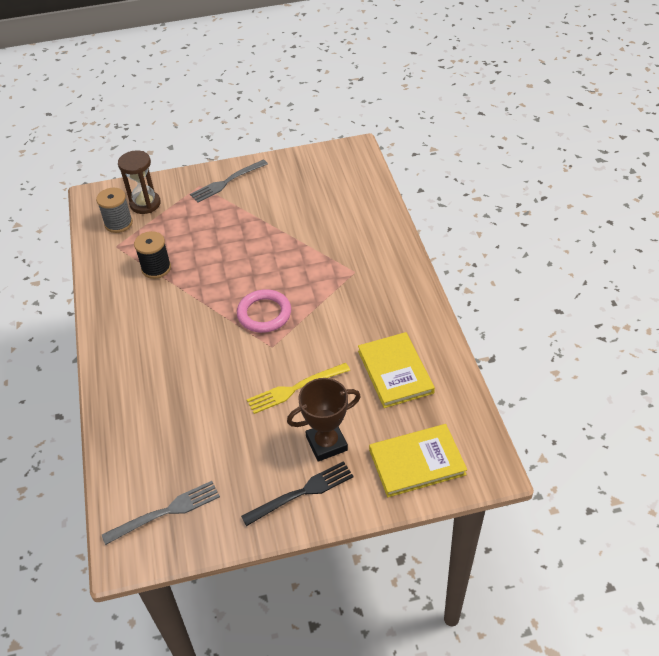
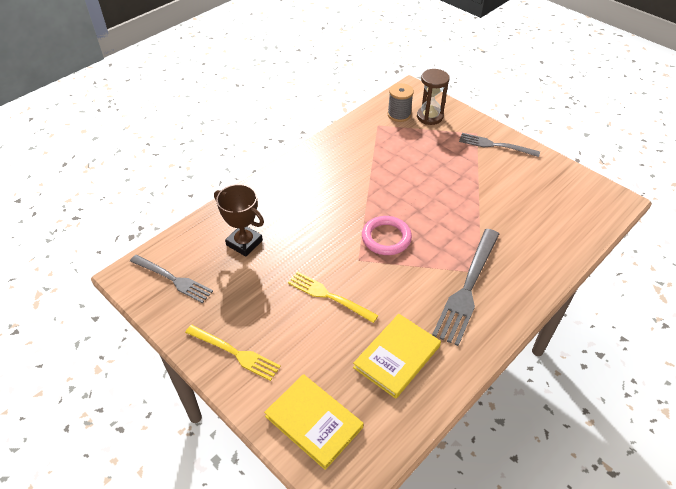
camera: 55 degrees right, 0 degrees up
(156, 268) = (376, 155): black spool -> none
(303, 492) = (236, 353): black fork -> yellow fork
(326, 443) = (290, 345): brown trophy -> brown trophy (244, 243)
(365, 289) = (467, 289): none -> grey fork

